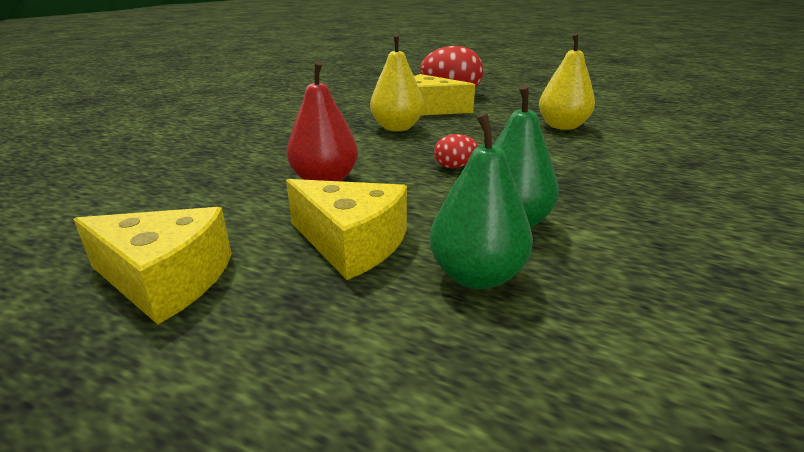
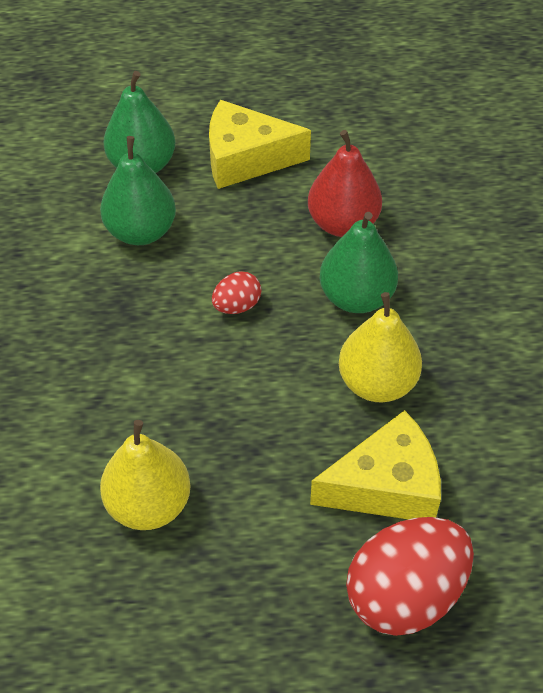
camera: 150 degrees right, 25 degrees up
(166, 280) = (328, 87): yellow cheese -> none
(366, 151) = (356, 297): none -> green pear

